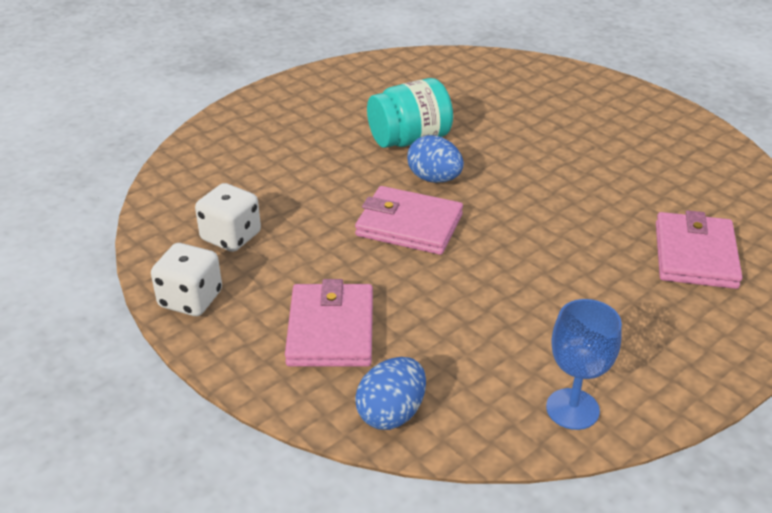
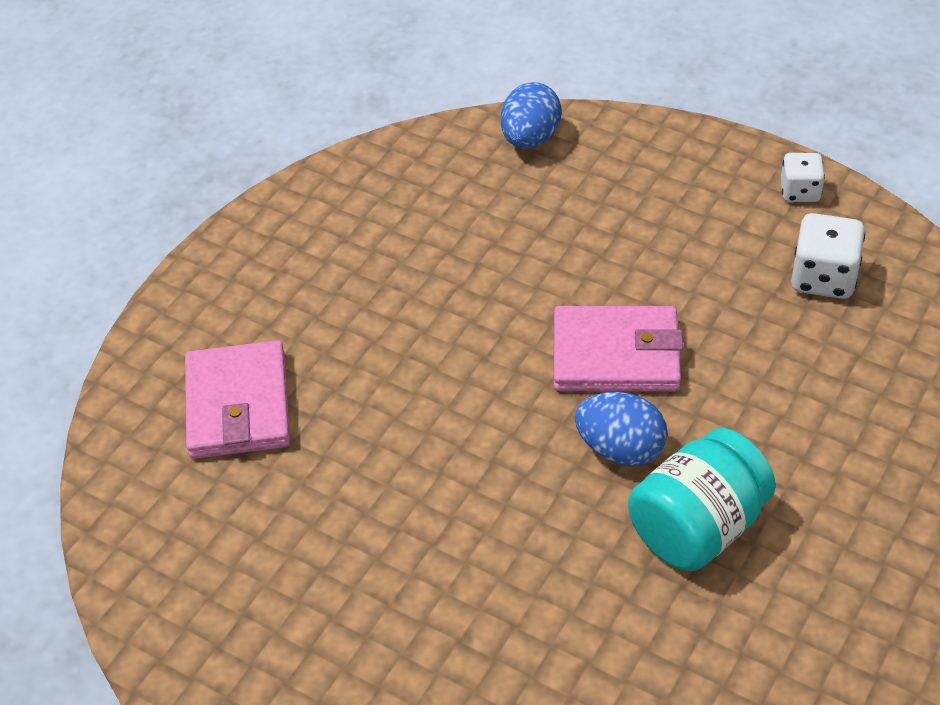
camera: 165 degrees right, 10 degrees up
(190, 299) = (800, 192): white dice -> white dice, size x0.65
(331, 330) = (630, 198): pink wallet -> none
(572, 409) = (365, 183): blue goblet -> none

